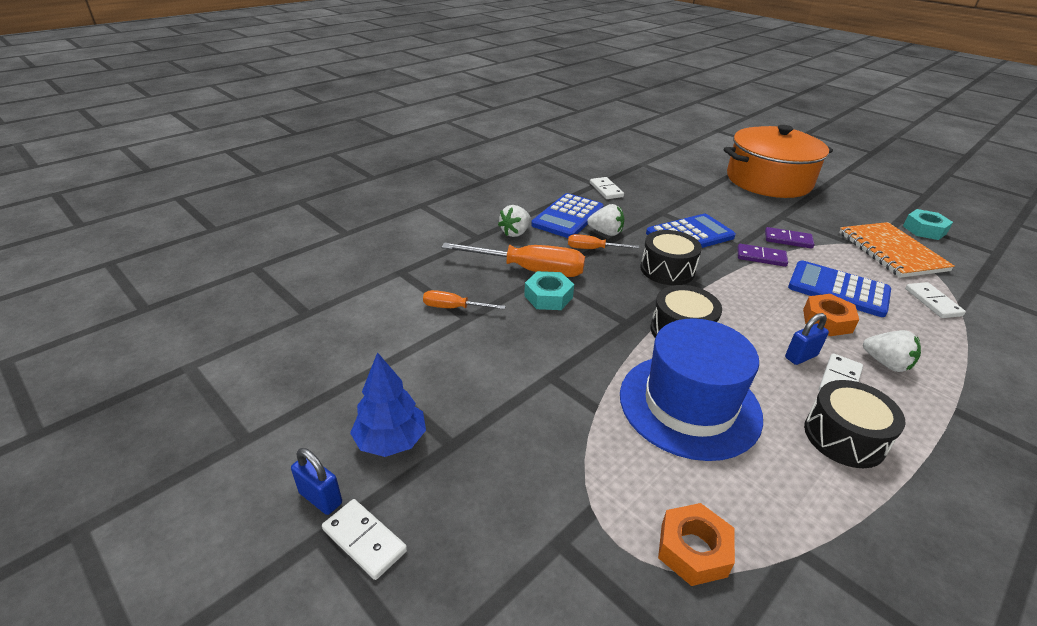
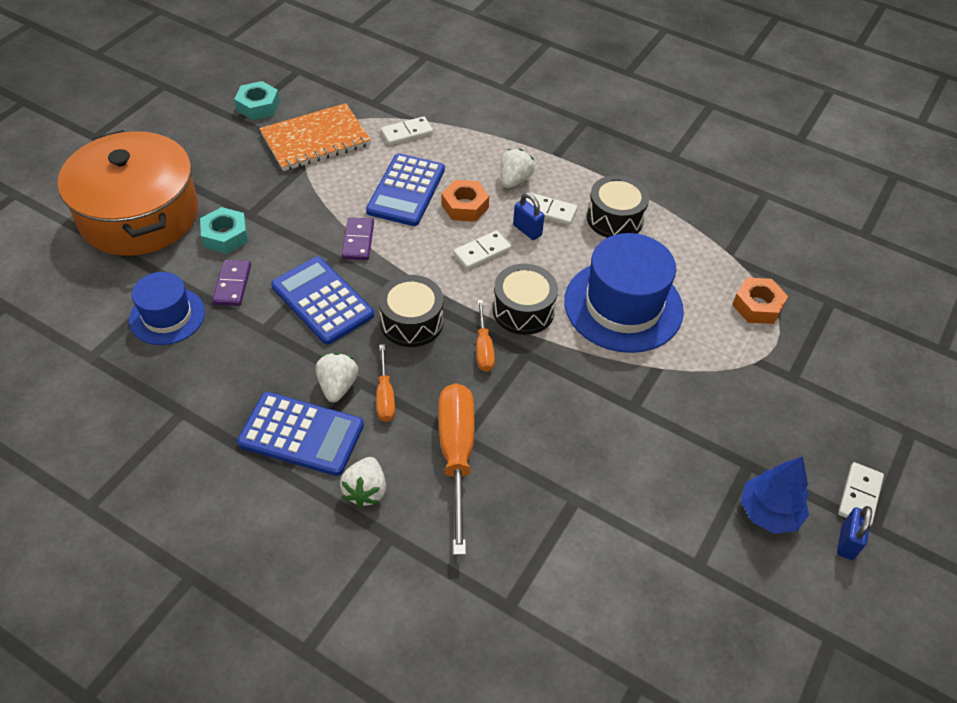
camera: 105 degrees left, 15 degrees up
(454, 308) = (562, 518): orange screwdriver -> orange screwdriver (483, 348)
(515, 233) = (365, 491): white strawberry -> white strawberry turned 75 degrees clockwise
(548, 297) = (505, 428): turquoise nut -> turquoise nut (225, 236)
(606, 190) = (201, 396): white domino -> white domino (482, 252)
(674, 184) = (167, 316): none -> blue hat
(788, 240) = (311, 215): purple domino -> purple domino (232, 284)

